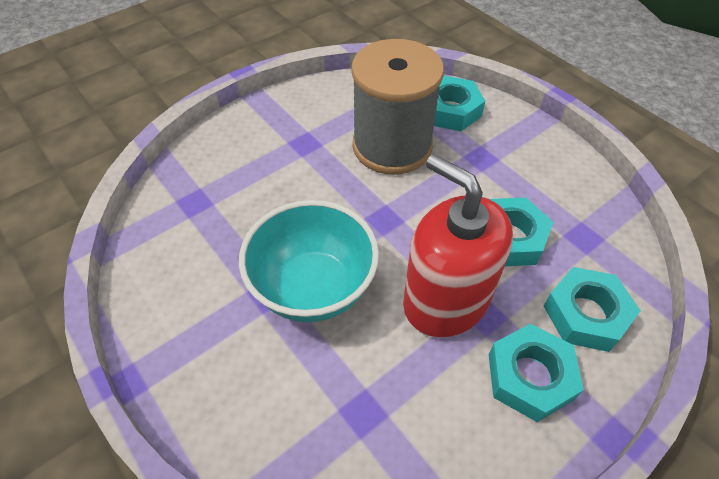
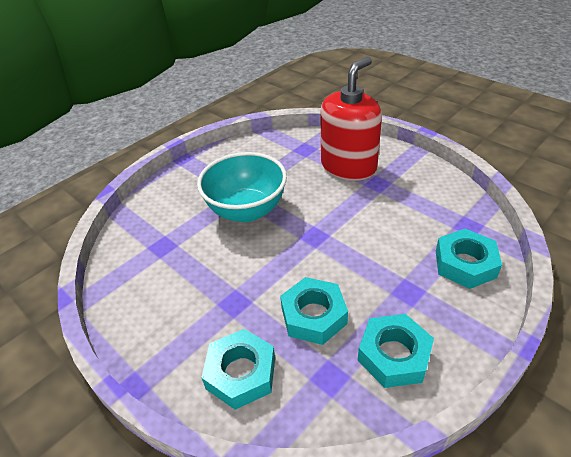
camera: 85 degrees right, 10 degrees down
(392, 146) = (395, 230): grey spool -> none
(446, 300) = (245, 278): red soap dispenser -> red soap dispenser (348, 166)
(530, 377) = (183, 331): turquoise nut -> turquoise nut (394, 355)

